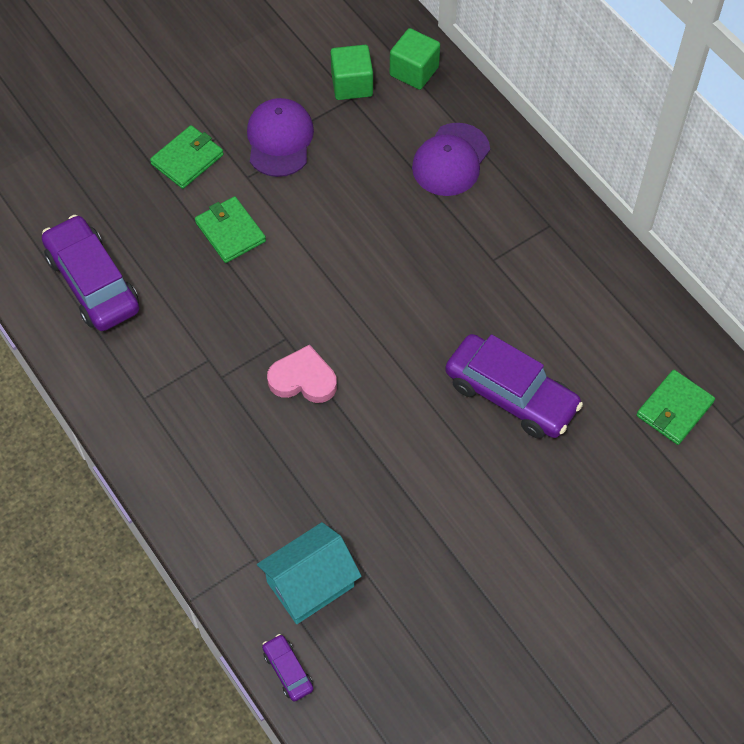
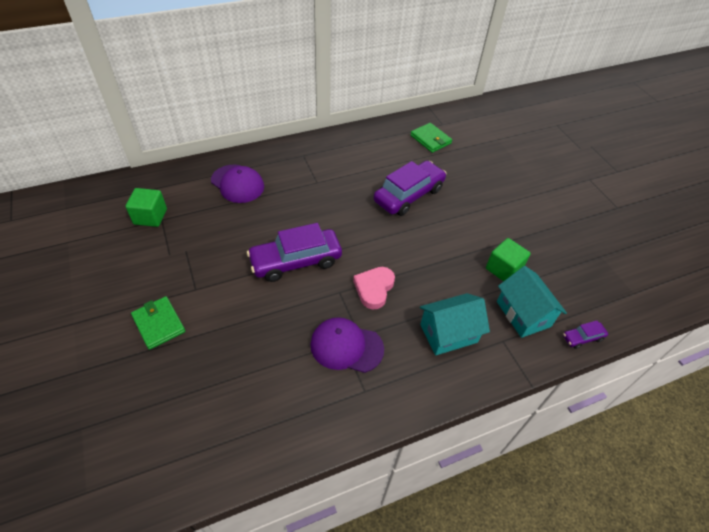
camera: 80 degrees left, 10 degrees down
(93, 282) = (246, 412): purple car -> purple car (296, 261)
(230, 232) = (239, 308): green wallet -> none
(251, 484) = (448, 333): none -> turquoise house
(279, 140) = (173, 264): purple cap -> purple cap (346, 346)
(414, 71) = (159, 185): green cube -> green cube (503, 269)

